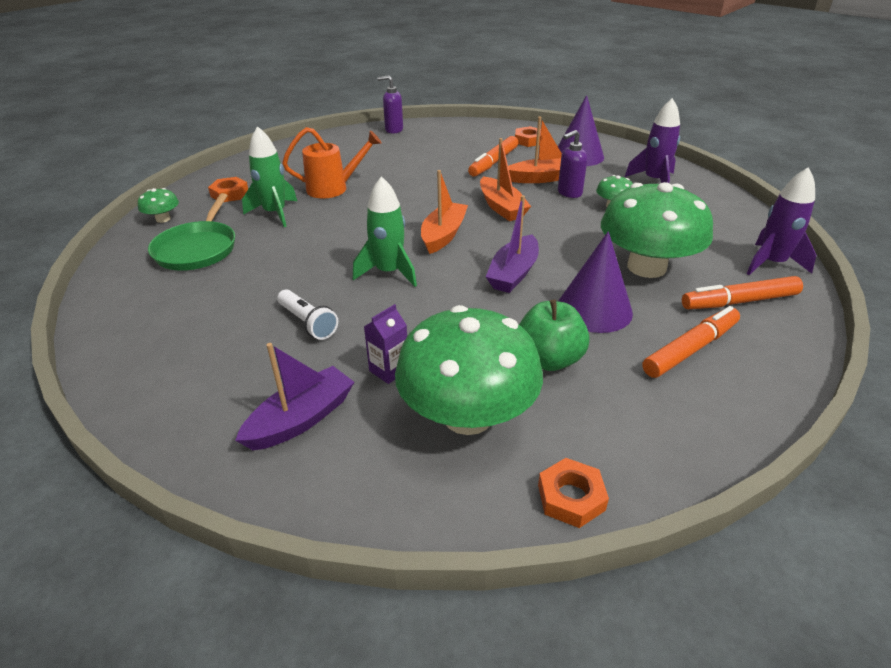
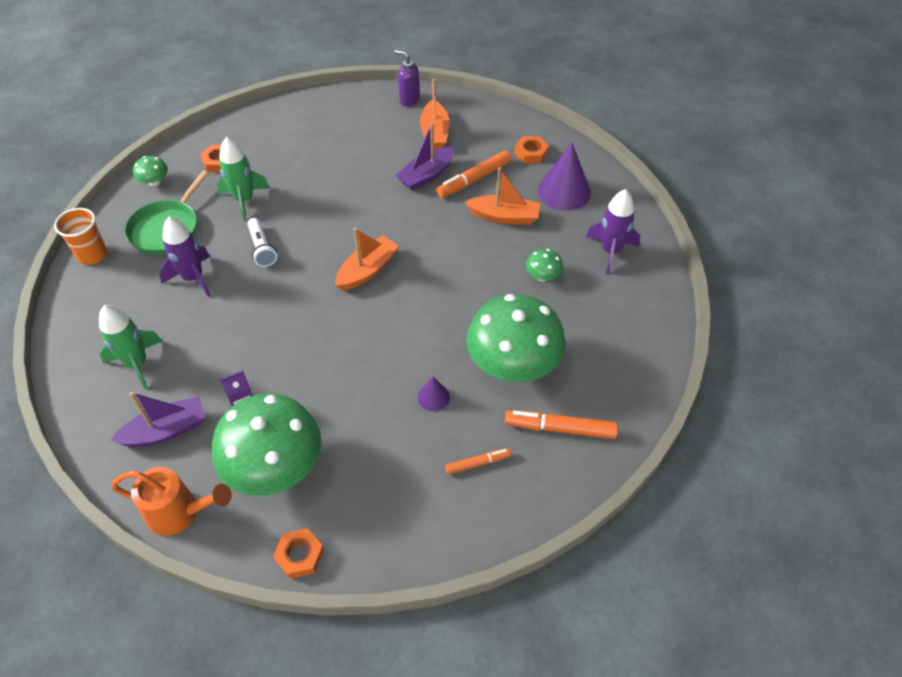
camera: 20 degrees right, 15 degrees up
(113, 286) = (92, 255): none -> orange cup
(308, 323) = (211, 340): white flashlight -> white flashlight (262, 248)
(333, 188) = (308, 179): orange watering can -> orange watering can (179, 513)
(389, 272) = (298, 303): green rocket -> green rocket (137, 363)
(501, 207) = (440, 248): orange boat -> orange boat (434, 133)
(513, 273) = (396, 336): purple boat -> purple boat (426, 175)
(549, 359) = (363, 436): green apple -> none
(569, 193) = (515, 246): purple soap dispenser -> none
(594, 309) = (433, 397): purple cone -> purple cone, size x0.50
(690, 349) = (477, 463): orange marker -> orange marker, size x0.59
(771, 263) = (628, 394): purple rocket -> purple rocket (193, 278)

